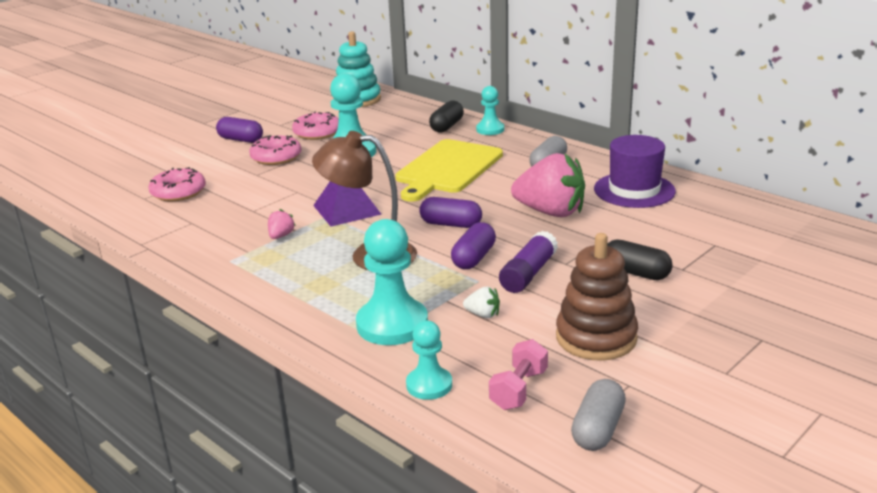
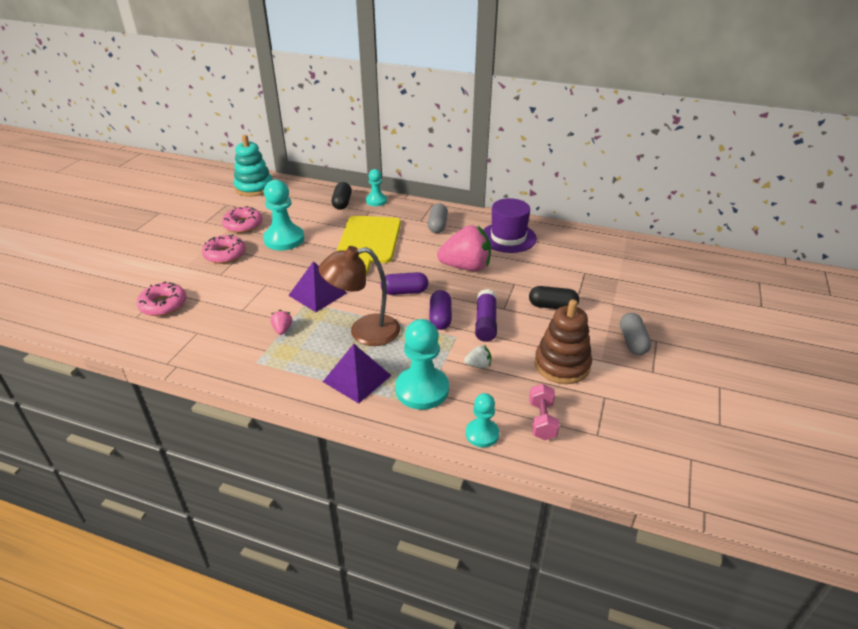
camera: 25 degrees left, 10 degrees up
(241, 140) = (182, 242): purple capsule -> none
(325, 297) = (357, 378): none -> purple pyramid
(598, 429) = (609, 437): grey capsule -> grey capsule (632, 342)

